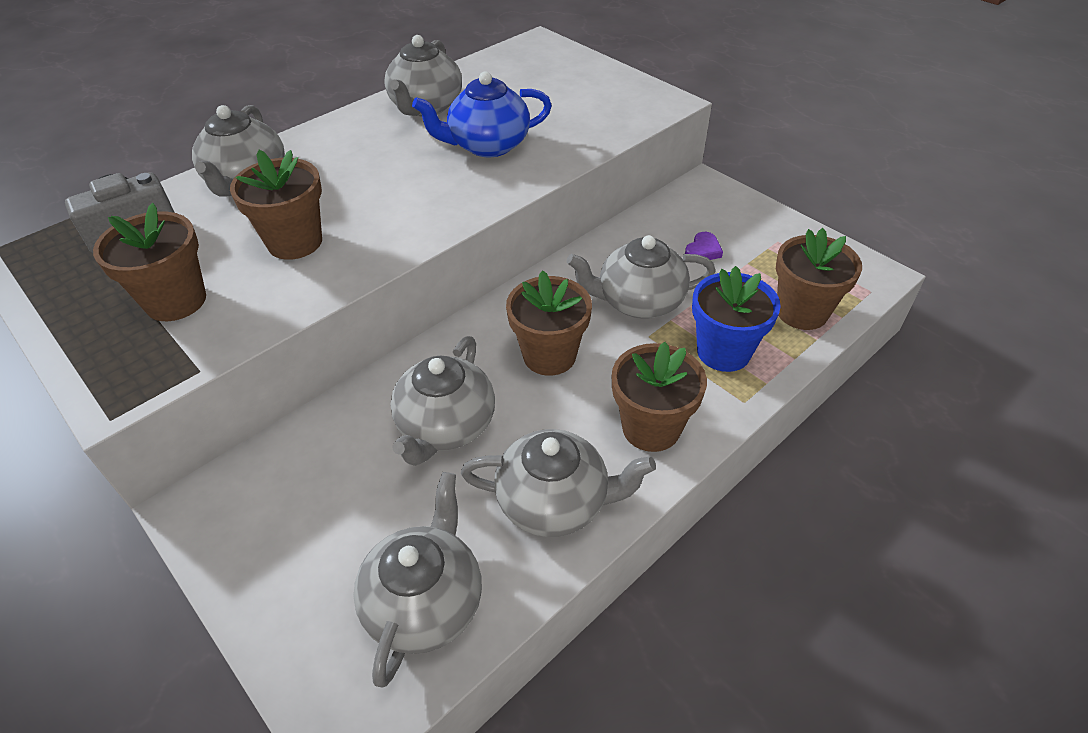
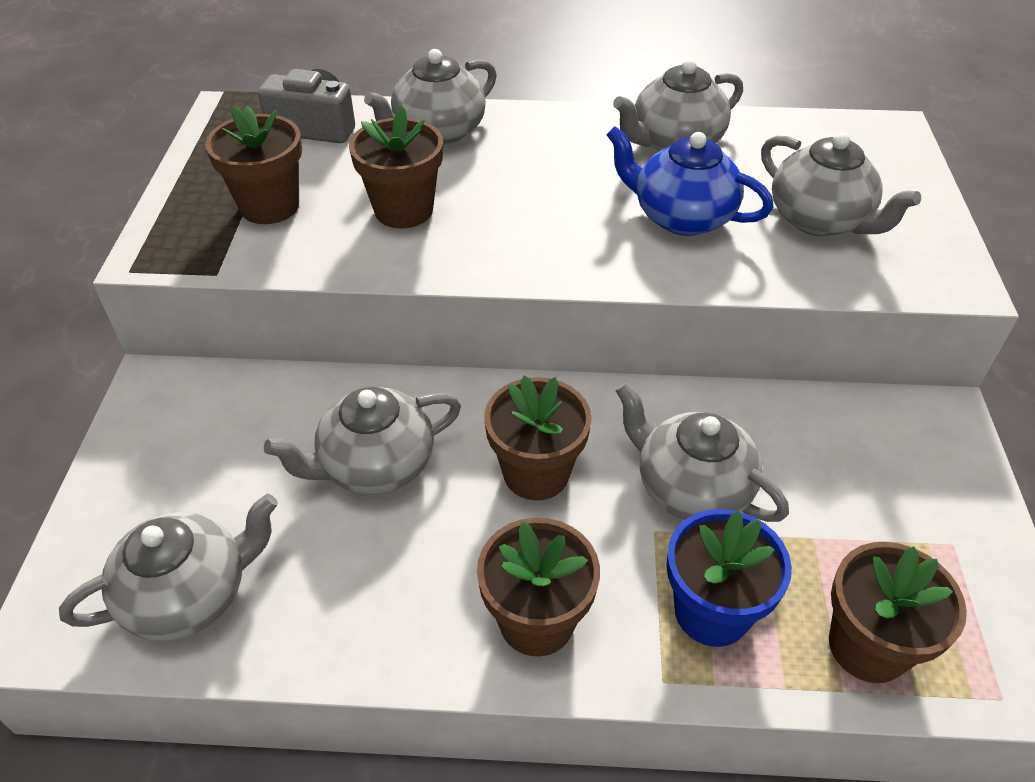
camera: 45 degrees right, 0 degrees up
(555, 502) = (371, 609): grey teapot -> grey teapot (820, 220)
(703, 250) = (839, 487): purple heart -> none

